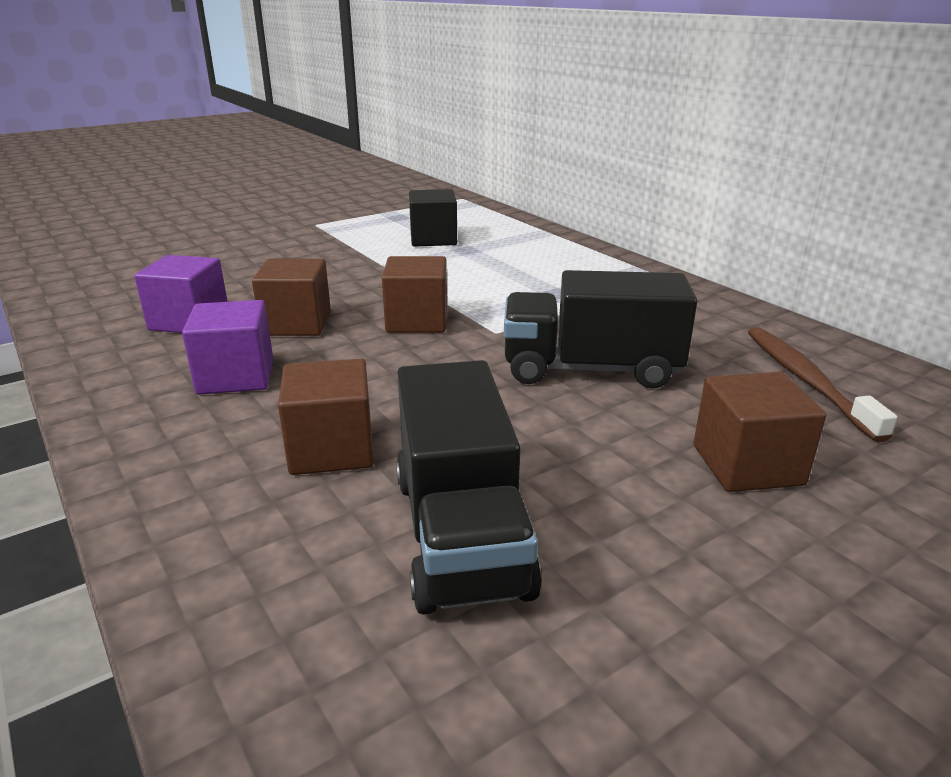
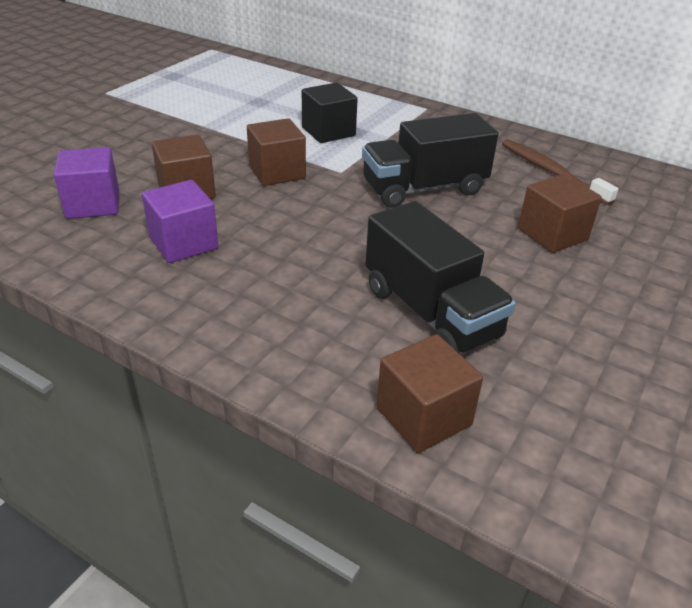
camera: 25 degrees left, 10 degrees up
(332, 449) = (306, 280): brown cube -> brown cube (423, 416)
(433, 239) = (224, 95): black cube -> black cube (328, 132)

